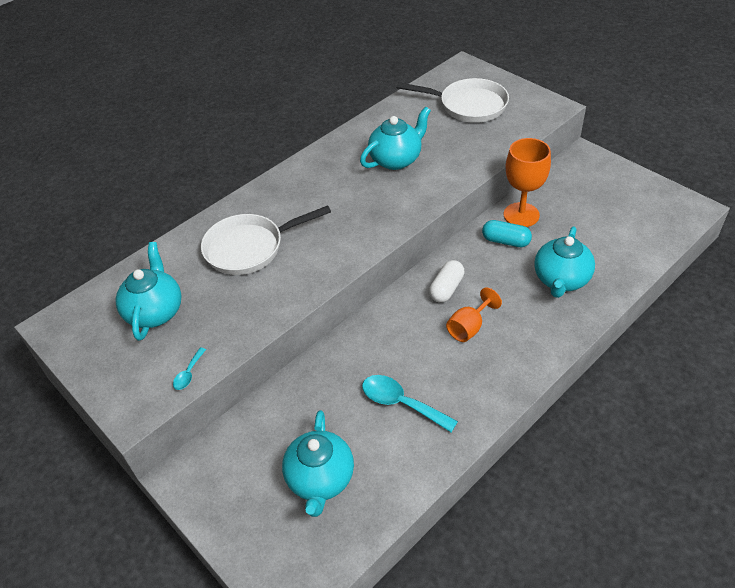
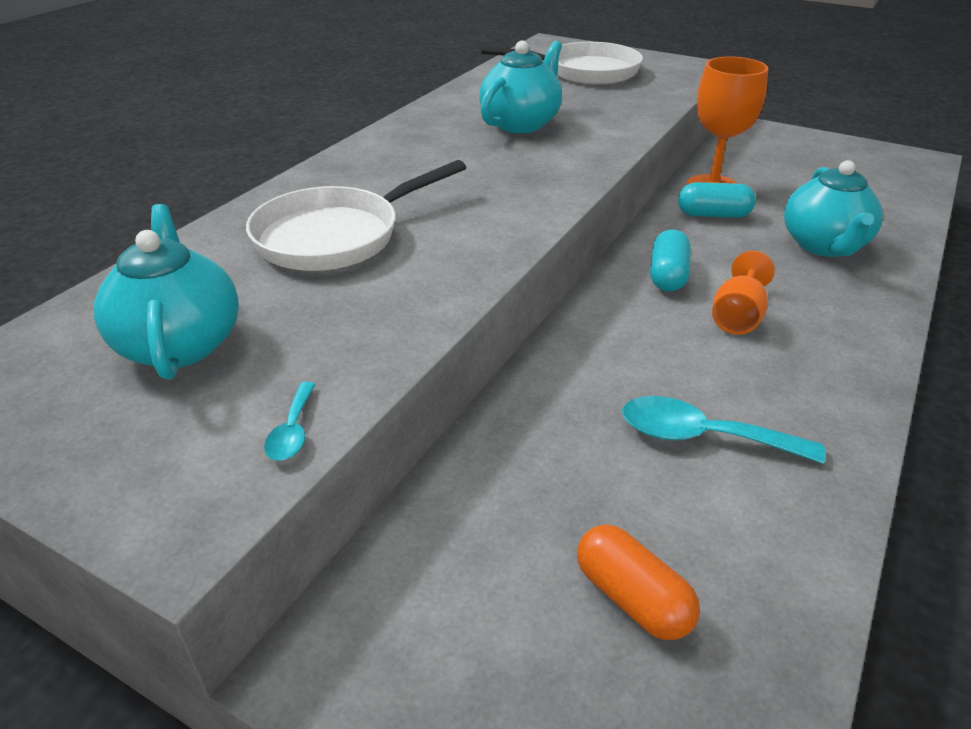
camera: 20 degrees left, 10 degrees down
(320, 479) = (632, 598): turquoise teapot -> orange capsule
(446, 288) = (667, 276): white capsule -> turquoise capsule

